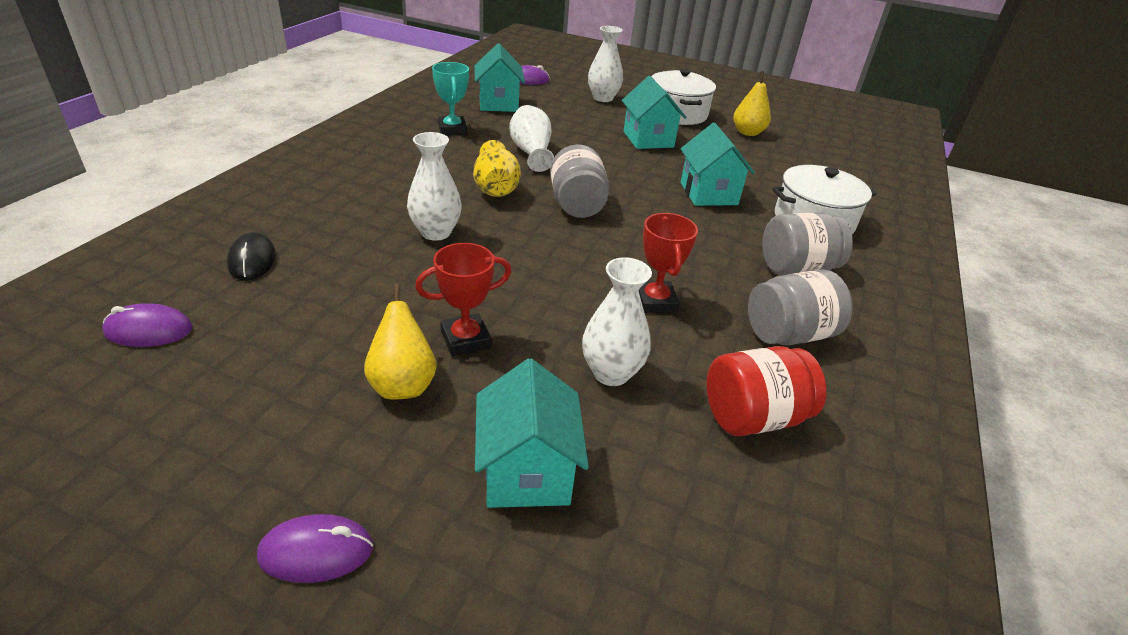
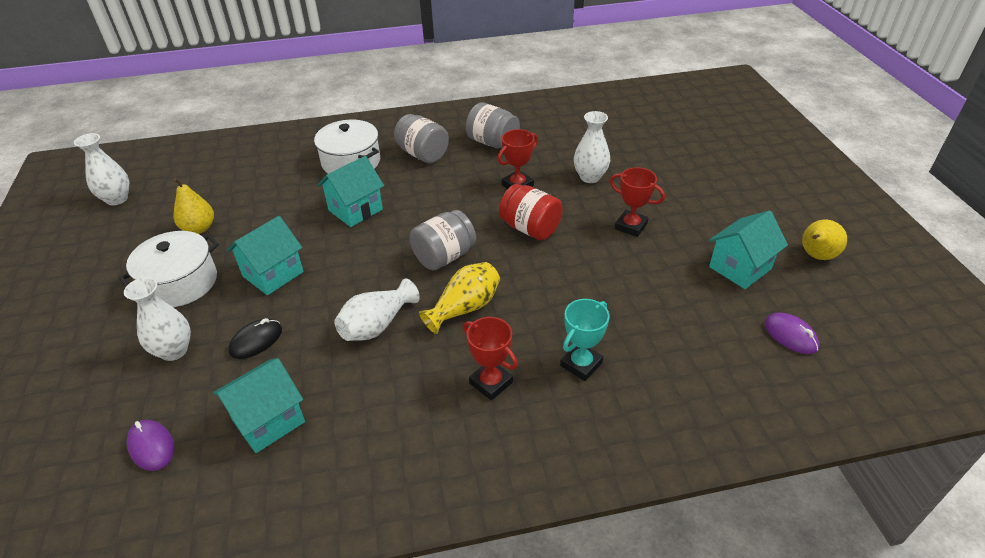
camera: 120 degrees left, 5 degrees up
(252, 260) = (698, 353): black mouse -> black mouse (256, 341)
(316, 551) = (765, 198): purple mouse -> none
(403, 384) = (682, 226): yellow pear -> yellow pear (816, 256)
(405, 166) = (491, 383): none -> red trophy
(435, 232) = (560, 297): white vase -> white vase (117, 199)
(452, 129) = (380, 408): turquoise trophy -> turquoise trophy (581, 364)
(527, 471) = (670, 173): turquoise house -> turquoise house (740, 268)
(753, 417) = (565, 137): red jar -> red jar (530, 228)

